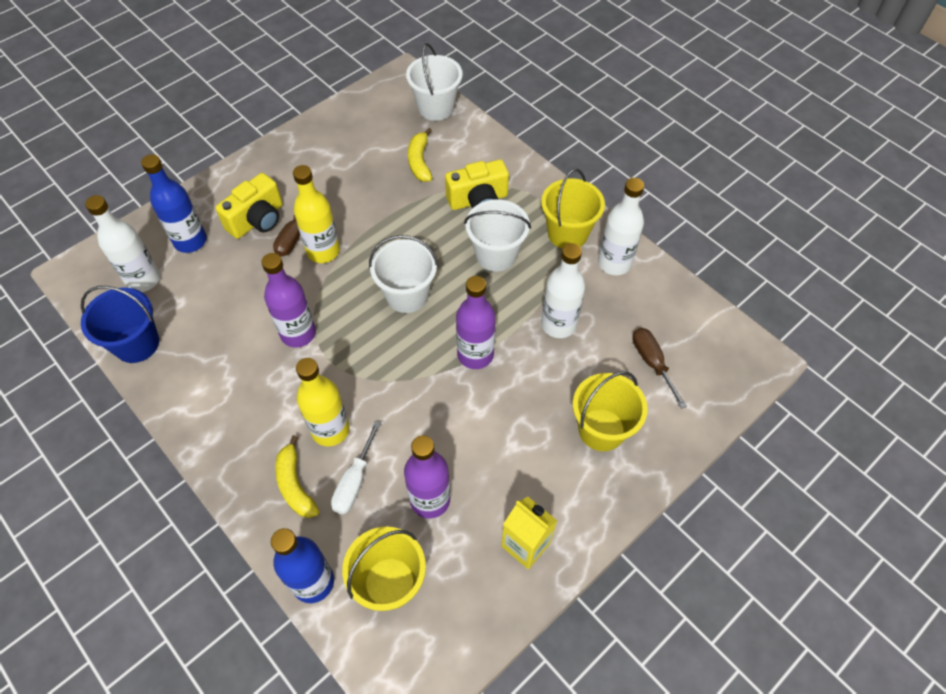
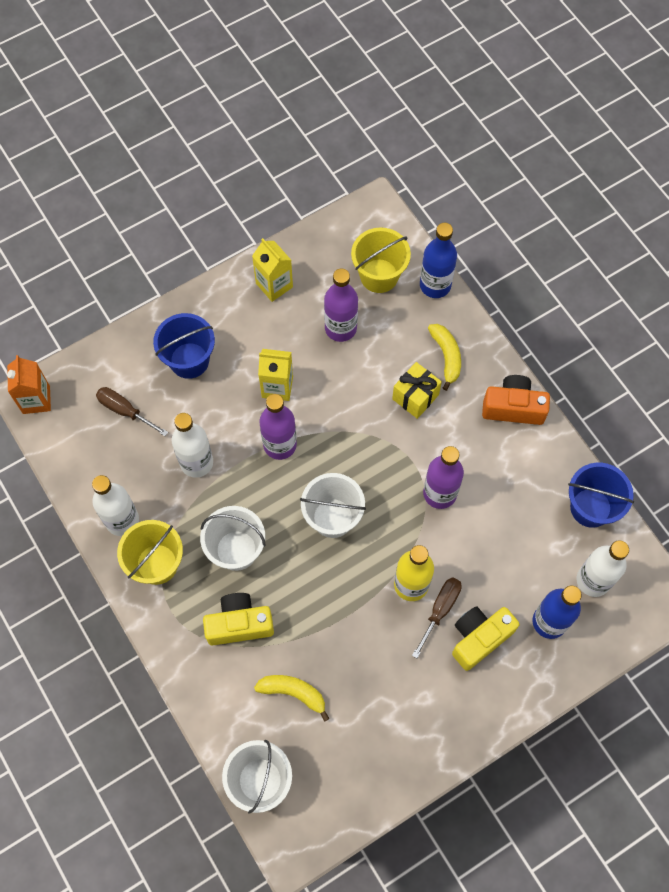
camera: 170 degrees left, 10 degrees up
(215, 435) = (513, 407): none -> orange camera
(330, 429) = (415, 397): yellow bottle -> yellow gift
(354, 481) = (398, 351): white screwdriver -> none
(420, 161) = (293, 693): yellow banana -> yellow banana turned 75 degrees counterclockwise
(492, 415) = (277, 387): none -> yellow carton
(601, 429) = (189, 360): yellow bucket -> blue bucket
(652, 363) = (125, 411): brown screwdriver -> brown screwdriver turned 135 degrees clockwise
(752, 359) = (36, 400): none -> orange carton

